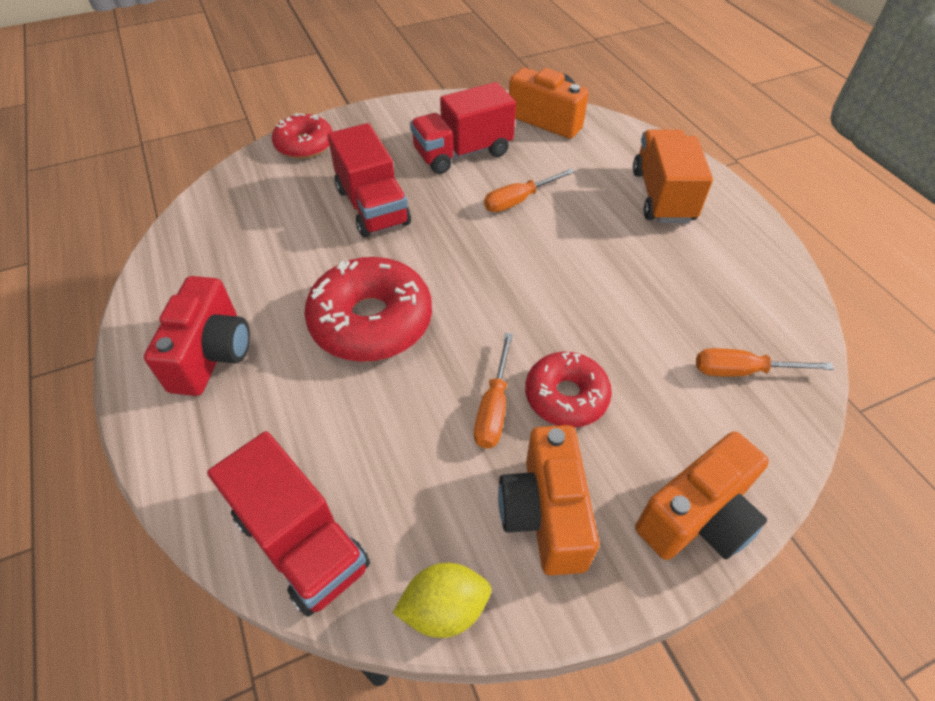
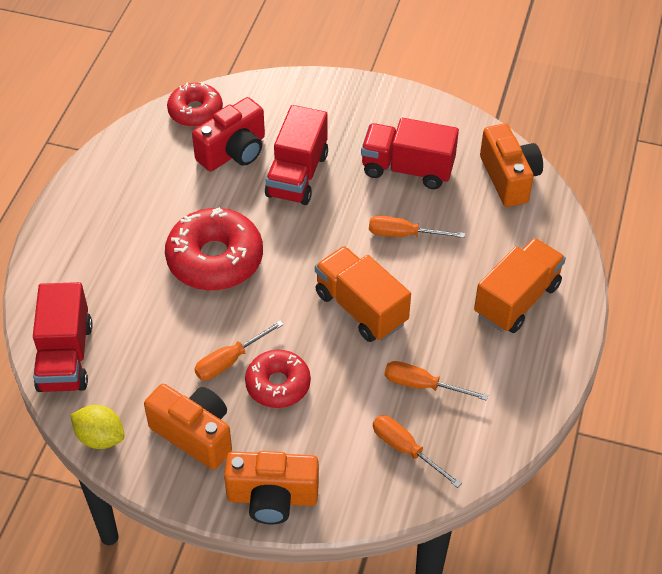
camera: 40 degrees right, 0 degrees up
(212, 354) = (109, 220): red camera -> red camera (234, 152)
(305, 145) = (301, 93): red donut -> red donut (195, 111)
(545, 514) = (194, 434): orange camera -> orange camera turned 90 degrees clockwise
(555, 278) = (361, 308): none -> orange truck
(683, 306) = (422, 385): none -> orange screwdriver

